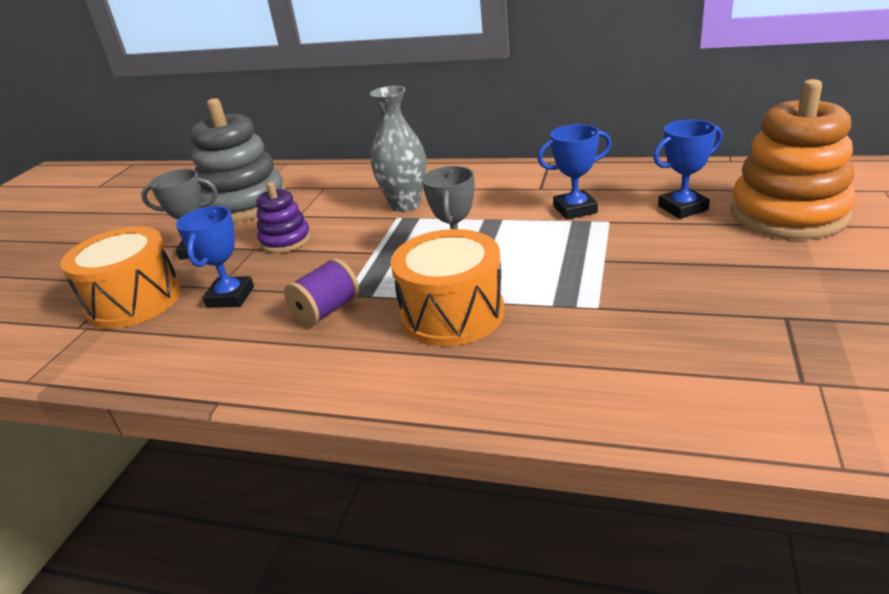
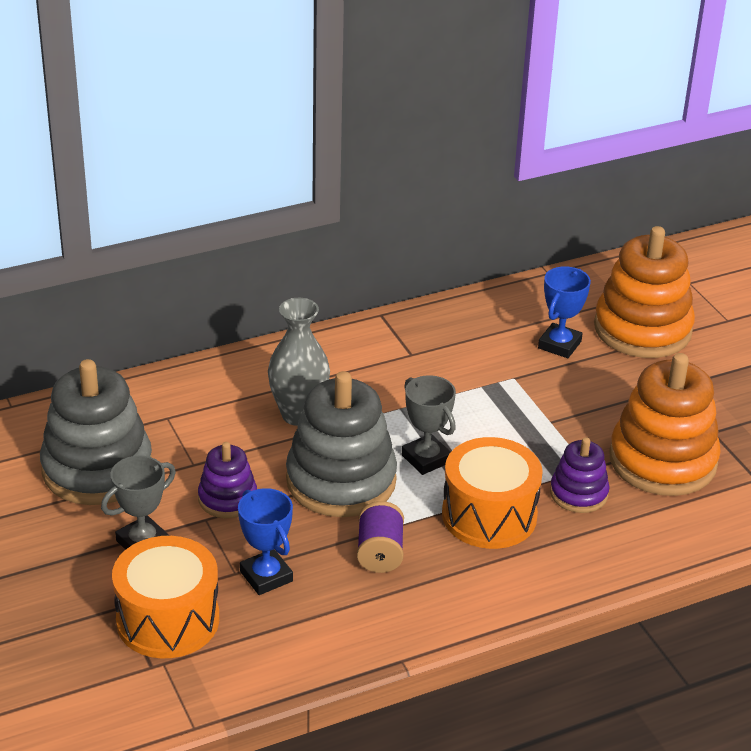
camera: 45 degrees left, 5 degrees up
(373, 252) = (341, 481): none -> grey stacking toy
(560, 325) = (578, 493): none -> purple stacking toy
(575, 209) = (472, 372): blue trophy -> none
(690, 325) = (662, 461): none -> orange stacking toy

